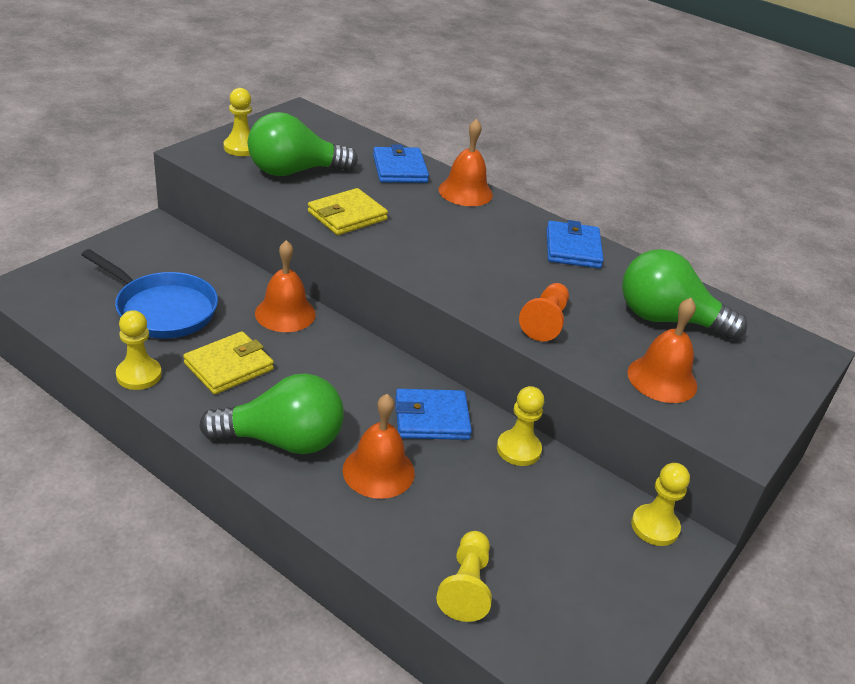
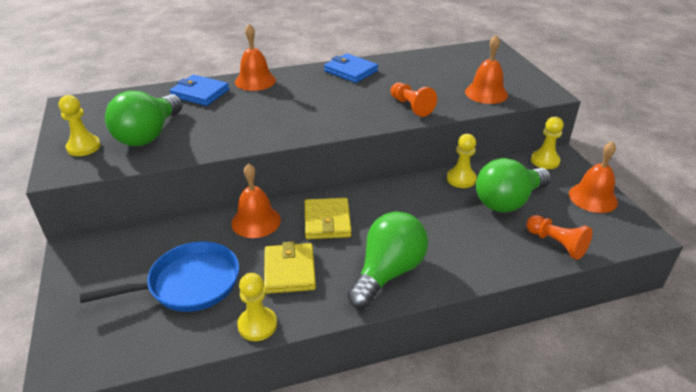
camera: 50 degrees left, 0 degrees up
(347, 216) = (231, 133): yellow wallet -> yellow wallet (327, 221)
(378, 471) = (444, 240): orange bell -> orange bell (593, 198)
(431, 418) = (412, 200): blue wallet -> none
(466, 586) = (556, 244): yellow pawn -> orange pawn
(667, 319) = (438, 71): green light bulb -> green light bulb (508, 201)

